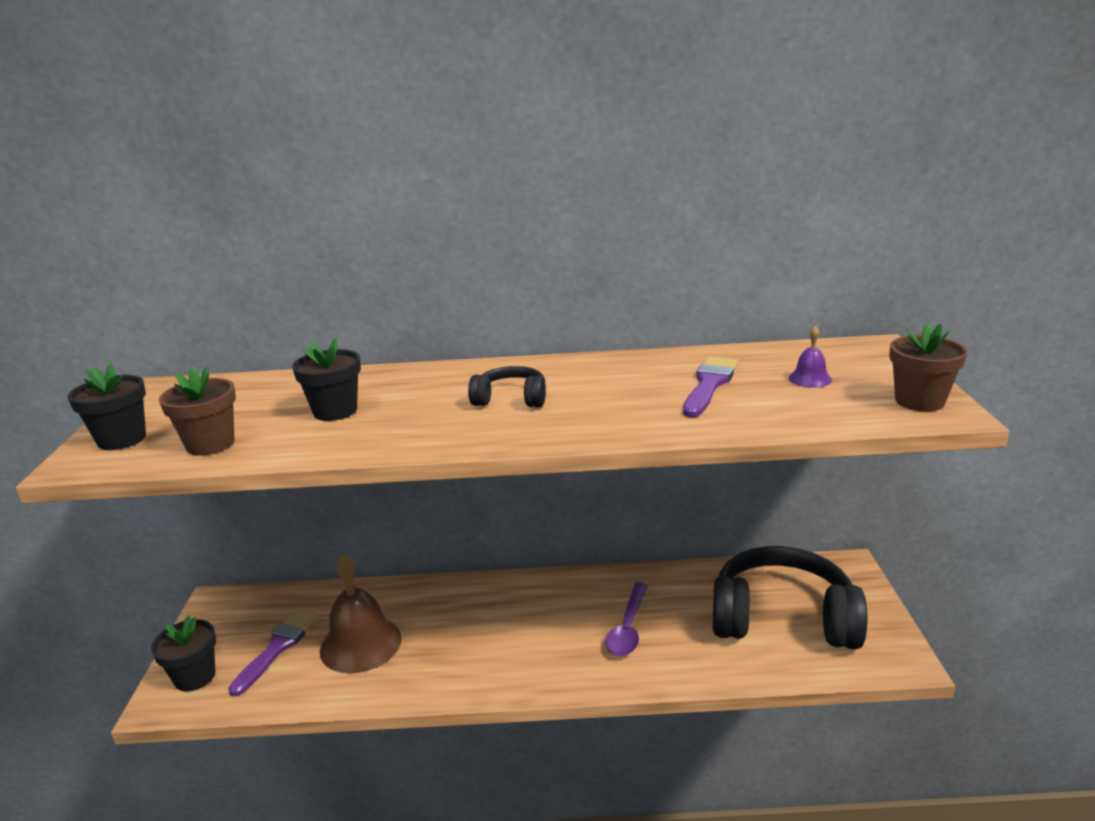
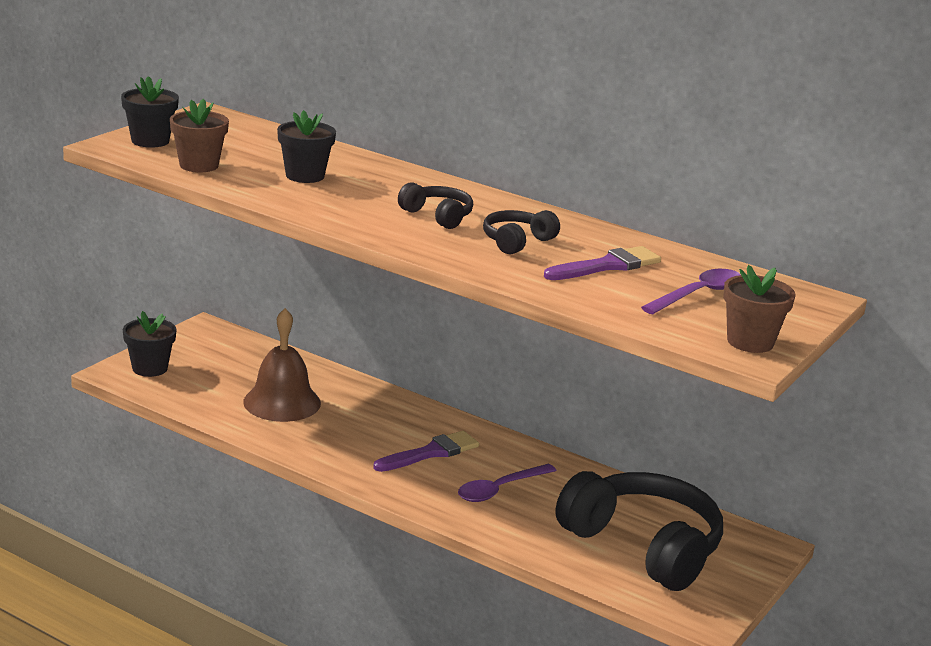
camera: 30 degrees right, 0 degrees up
(277, 648) = (221, 377): purple brush -> purple brush (431, 453)
(611, 394) = (517, 242): none -> black headphones
(810, 379) = (698, 294): purple bell -> purple spoon

